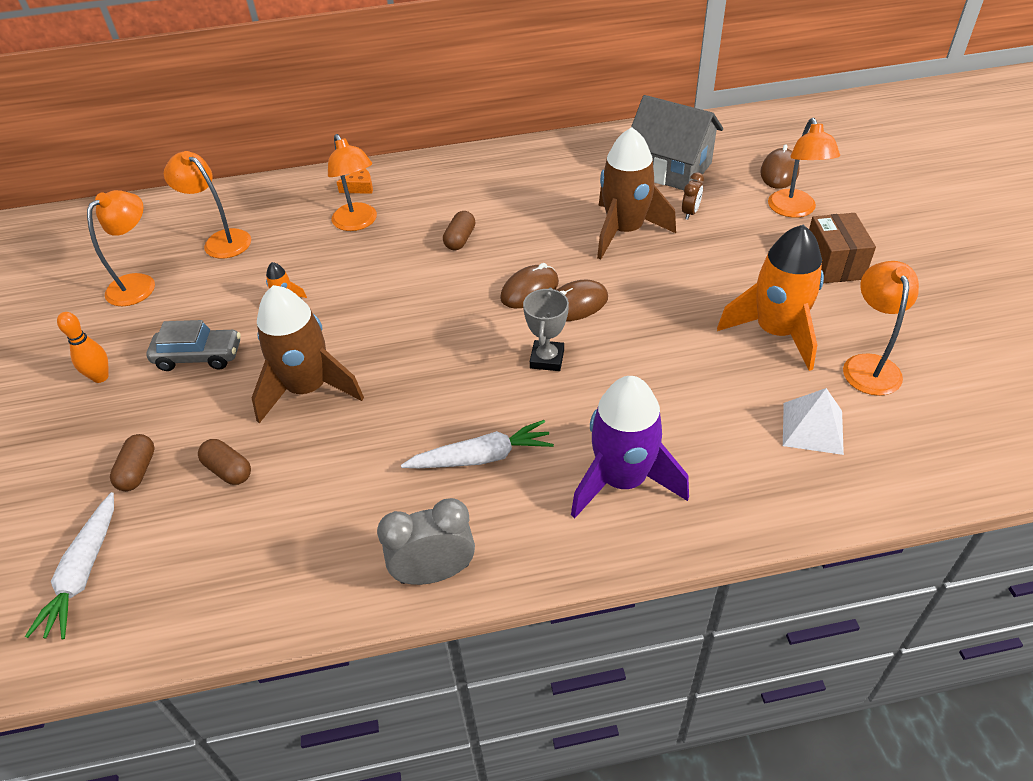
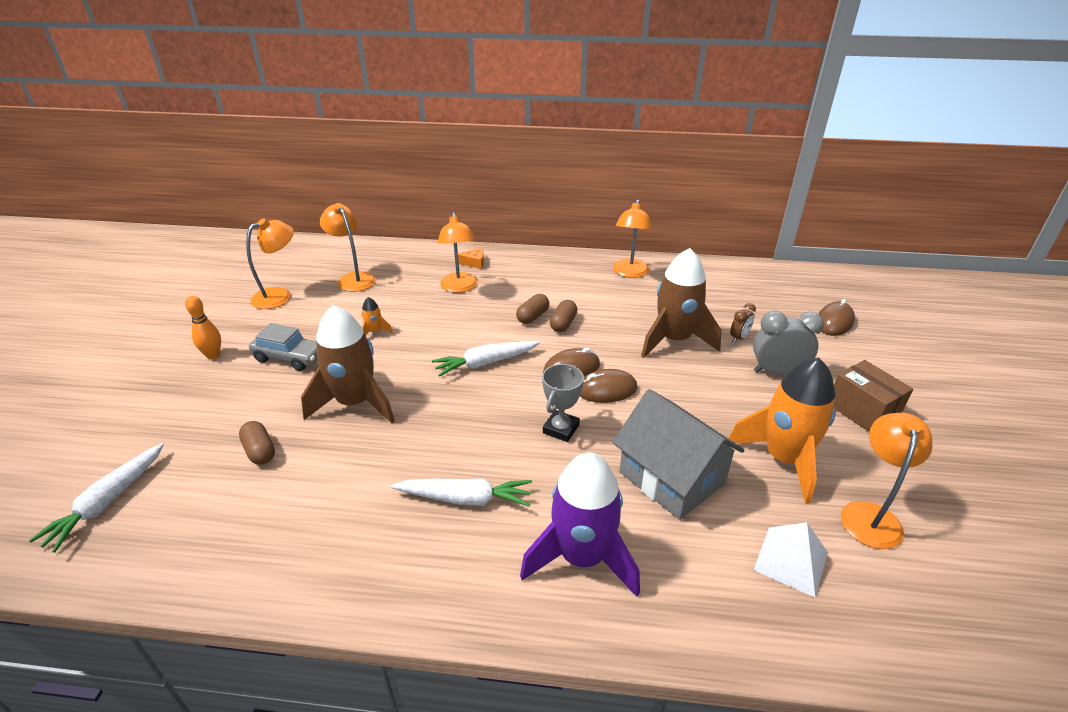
camera: 15 degrees right, 10 degrees down
(138, 471) = (195, 432): brown capsule -> brown capsule (563, 324)
(432, 307) = (485, 363): none -> white carrot
(434, 572) = (374, 592): grey clock -> grey clock (777, 372)
(670, 169) = (734, 299): grey house -> grey house (671, 478)
(794, 210) = (838, 356): orange lamp -> orange lamp (629, 273)
(833, 264) = (862, 411): brown box -> brown box turned 45 degrees counterclockwise

